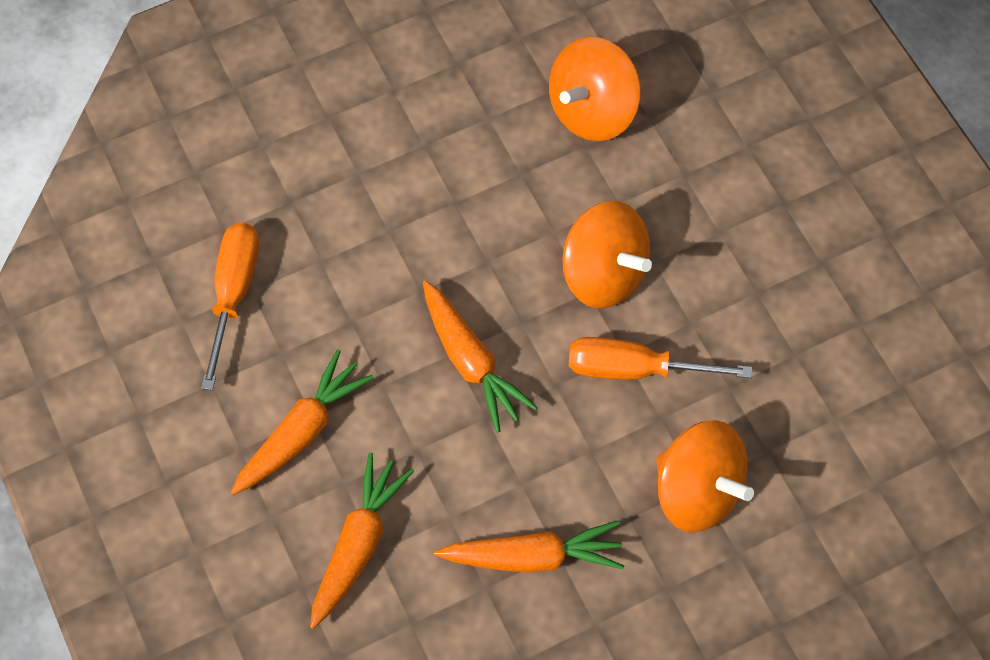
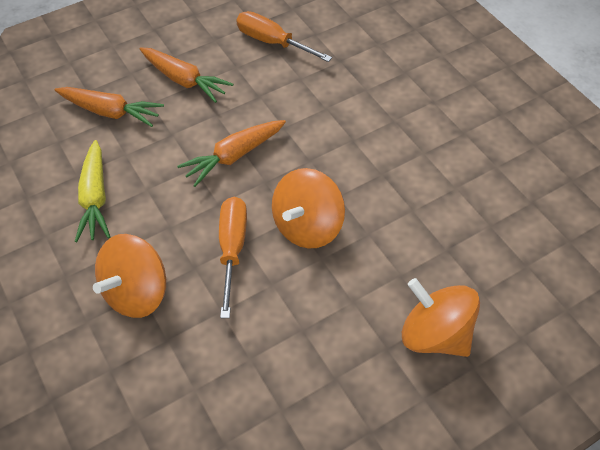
camera: 85 degrees right, 10 degrees down
(233, 294) = (273, 42): orange screwdriver -> orange screwdriver turned 150 degrees counterclockwise
(532, 556) = (95, 198): orange carrot -> yellow carrot
(592, 111) = (443, 212): orange spinning top -> orange spinning top (434, 334)

